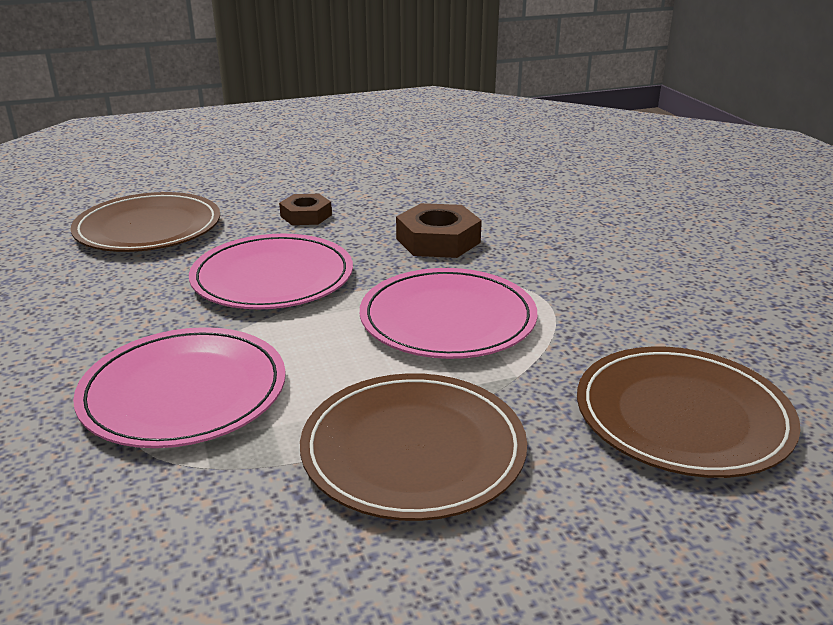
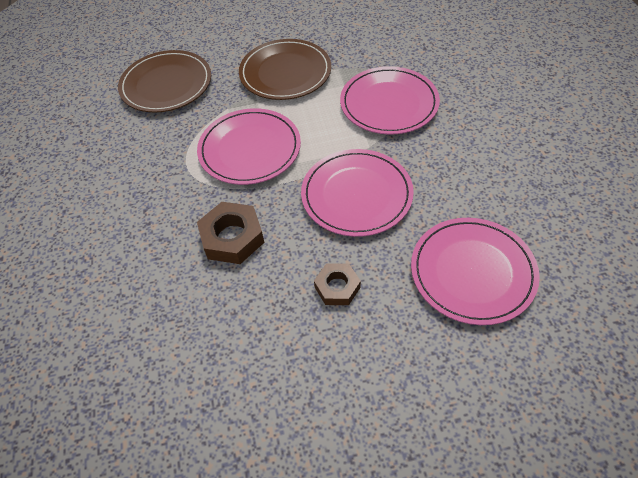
camera: 170 degrees left, 25 degrees up
(148, 228) = (472, 272): brown plate -> pink plate

